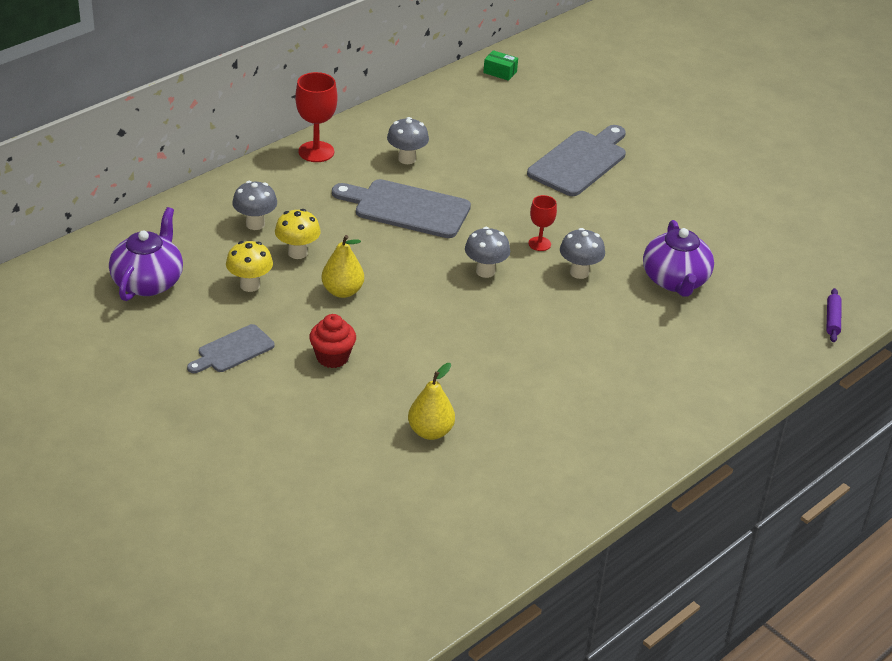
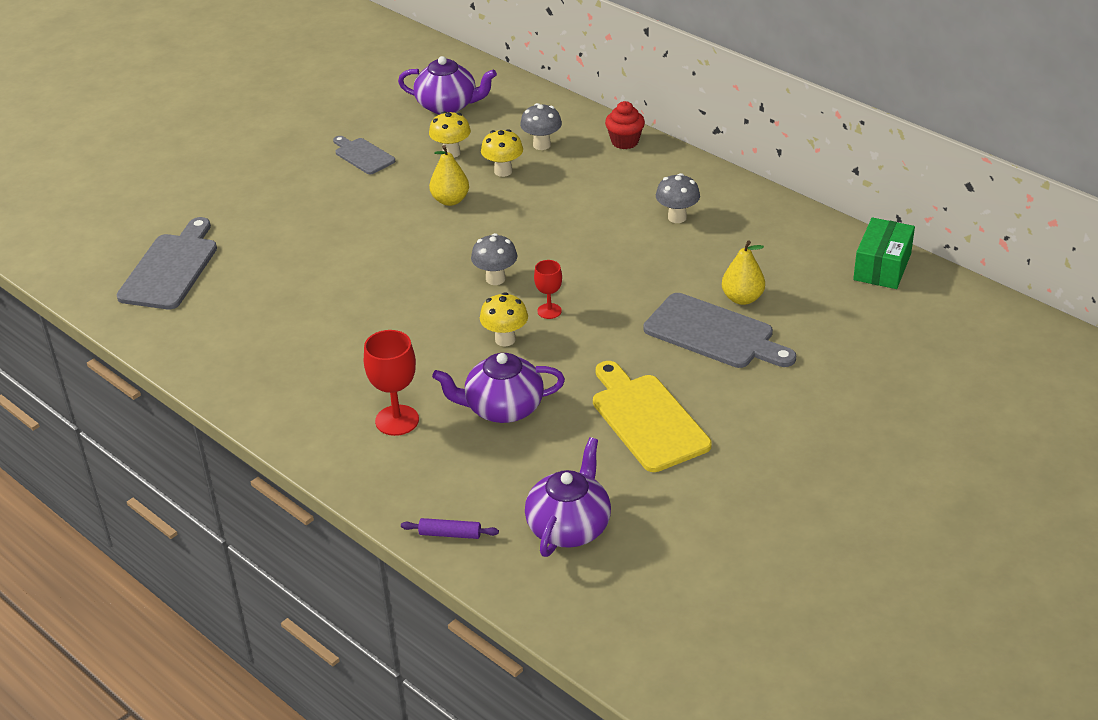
camera: 90 degrees right, 0 degrees up
(316, 152) = (670, 164): red goblet -> red goblet (397, 420)
(332, 357) = (357, 204): red cupcake -> red cupcake (625, 142)
(406, 208) = (589, 224): grey cutting board -> grey cutting board (171, 268)
(430, 432) = (262, 263): yellow pear -> yellow pear (742, 298)
(500, 72) = (882, 267): green box -> green box, size x1.83
(579, 272) = (505, 339): grey mushroom -> yellow mushroom
(688, 207) = (647, 419): none -> yellow cutting board
(816, 258) = (569, 527): none -> purple teapot

